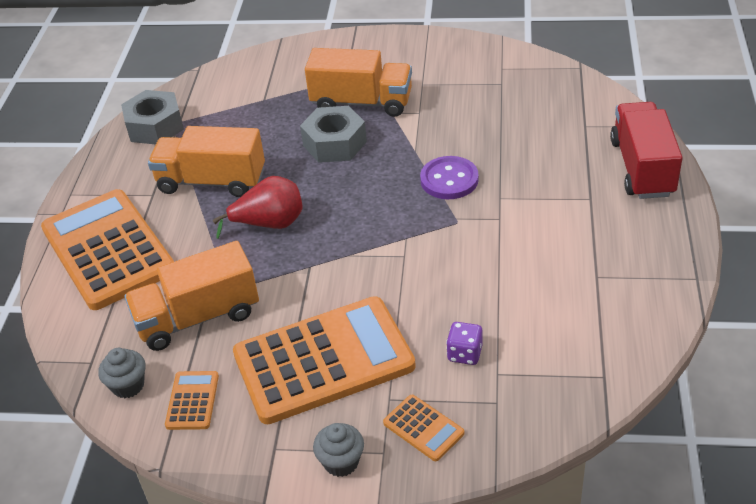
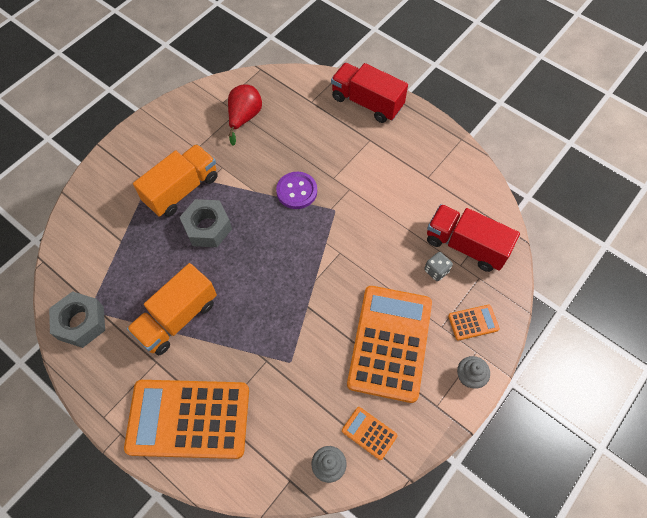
camera: 60 degrees left, 20 degrees up
(198, 317) = (301, 393): orange truck -> none
(270, 224) = (250, 307): red pear -> red pear (244, 118)
(464, 354) = (436, 271): purple dice -> grey dice
(532, 364) = (465, 245): none -> red truck

